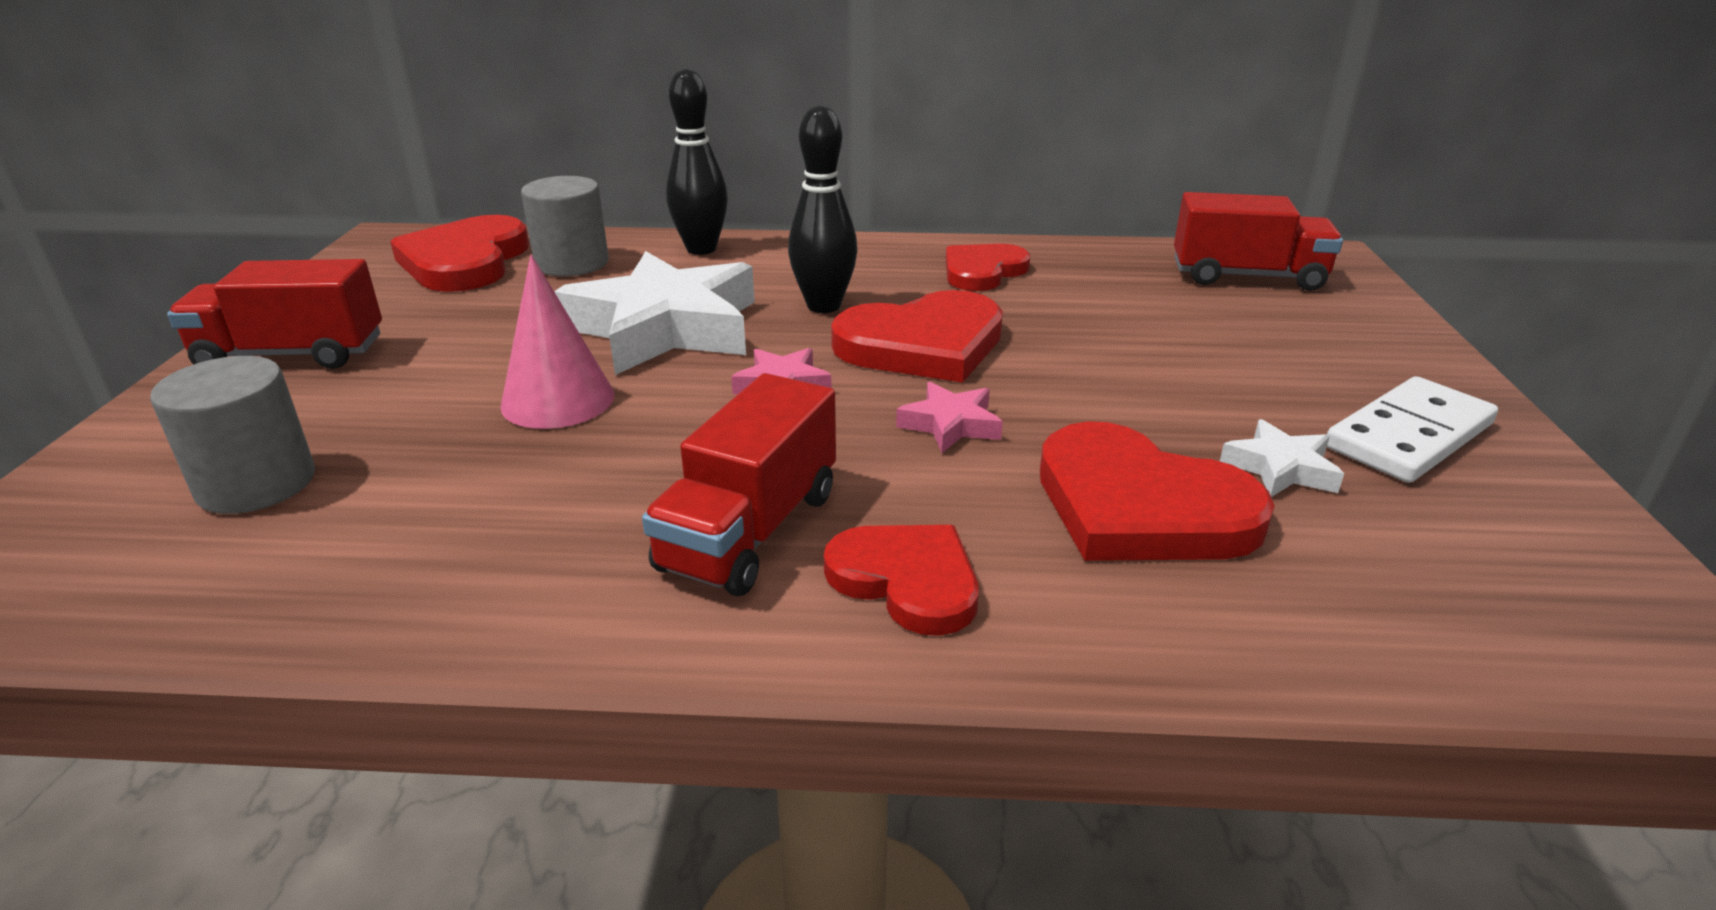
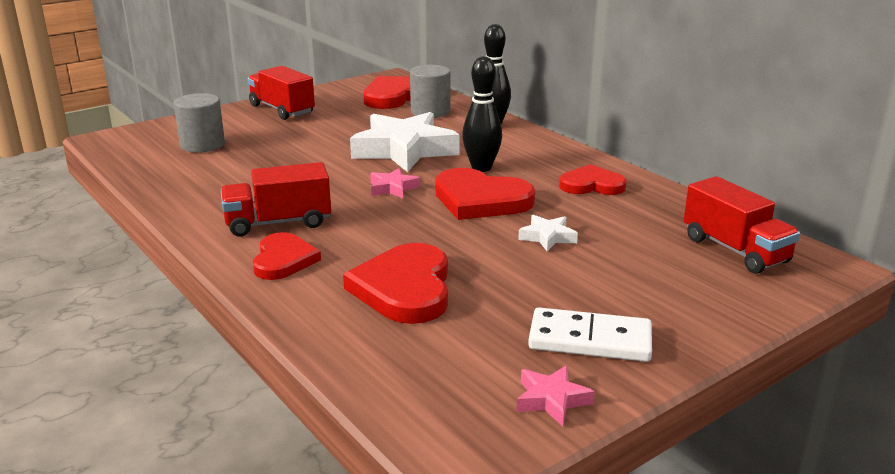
camera: 50 degrees right, 5 degrees down
(558, 400) = (317, 158): pink cone -> none
(950, 424) = (414, 230): pink star -> pink star (551, 399)
(1280, 468) = (493, 312): white star -> white star (547, 237)

